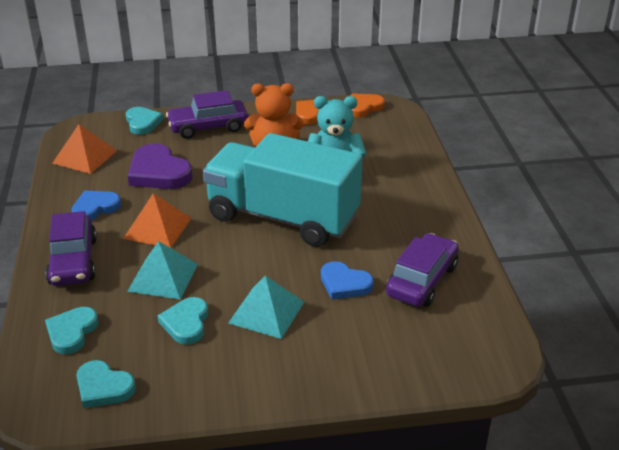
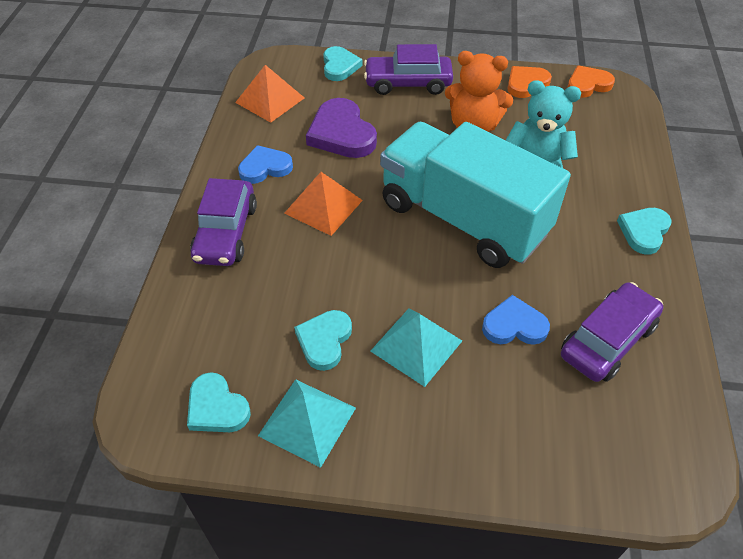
camera: 15 degrees right, 15 degrees up
(71, 332) = (202, 325): turquoise heart -> turquoise heart (644, 231)
(163, 277) = (314, 273): turquoise pyramid -> turquoise pyramid (307, 421)
(344, 284) = (514, 325): blue heart -> blue heart turned 135 degrees clockwise

